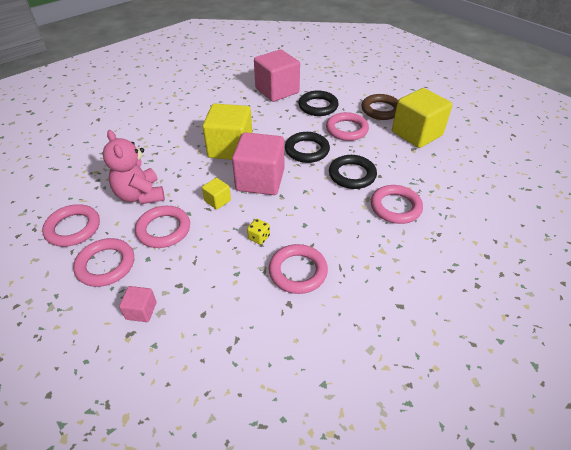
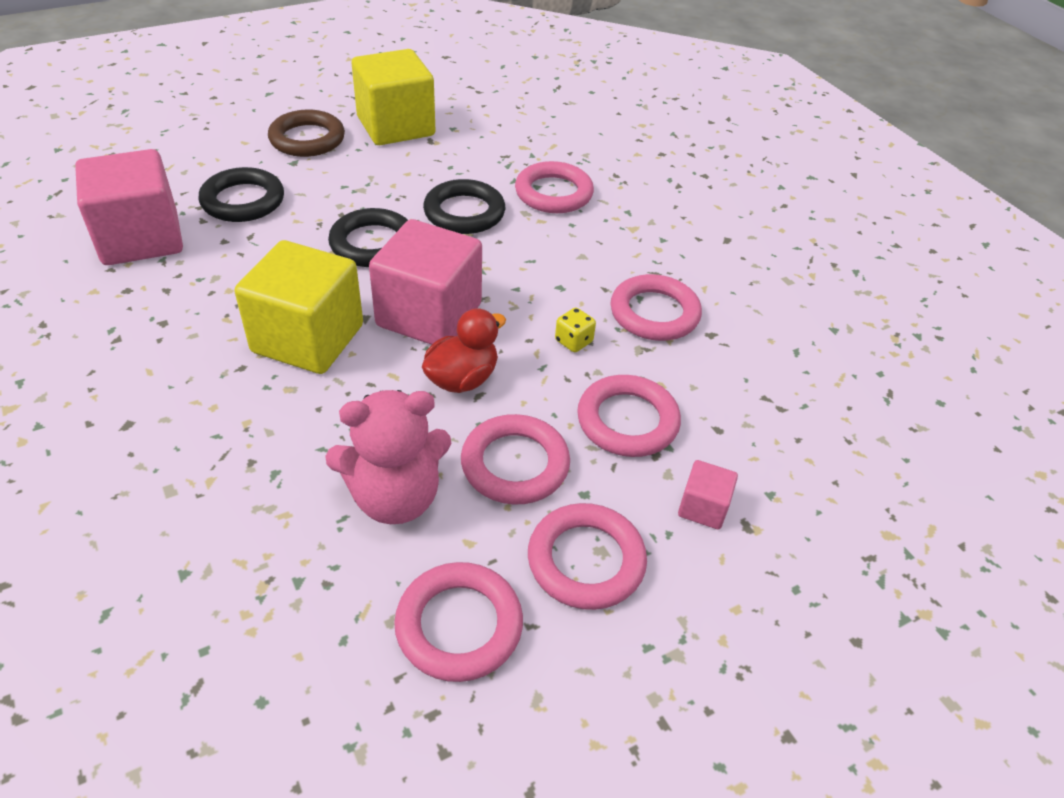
camera: 80 degrees left, 0 degrees up
(217, 200) = (462, 379): yellow cube -> red duck
(346, 129) = (340, 187): pink ring -> pink ring (627, 421)

